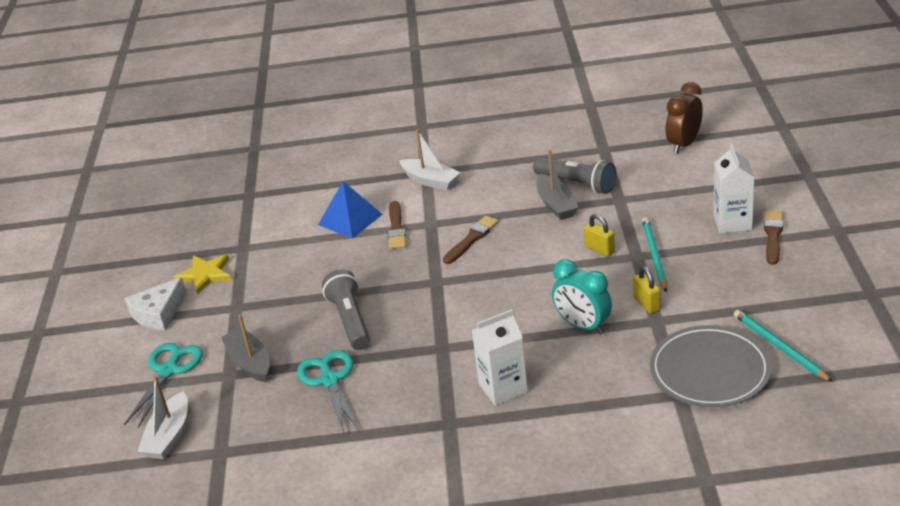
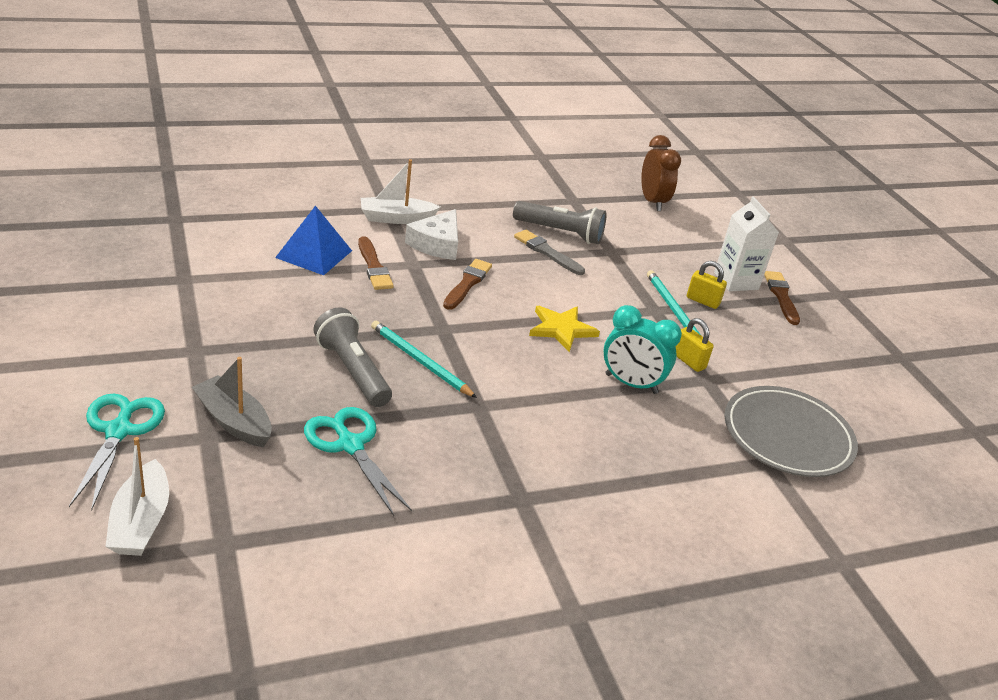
camera: 25 degrees left, 0 degrees up
(158, 313) = (85, 355): white cheese -> white cheese (437, 244)
(205, 275) = (141, 309): yellow star -> yellow star (561, 329)
(430, 181) = (396, 218): white boat -> white boat turned 150 degrees clockwise
(503, 388) = (570, 455): white carton -> none
(556, 204) = (547, 252): grey boat -> grey brush
(599, 249) = (613, 301): yellow padlock -> yellow padlock (702, 301)
(683, 144) = (652, 202): brown clock -> brown clock turned 150 degrees clockwise
(779, 347) = (844, 411): turquoise pencil -> turquoise pencil (420, 361)

